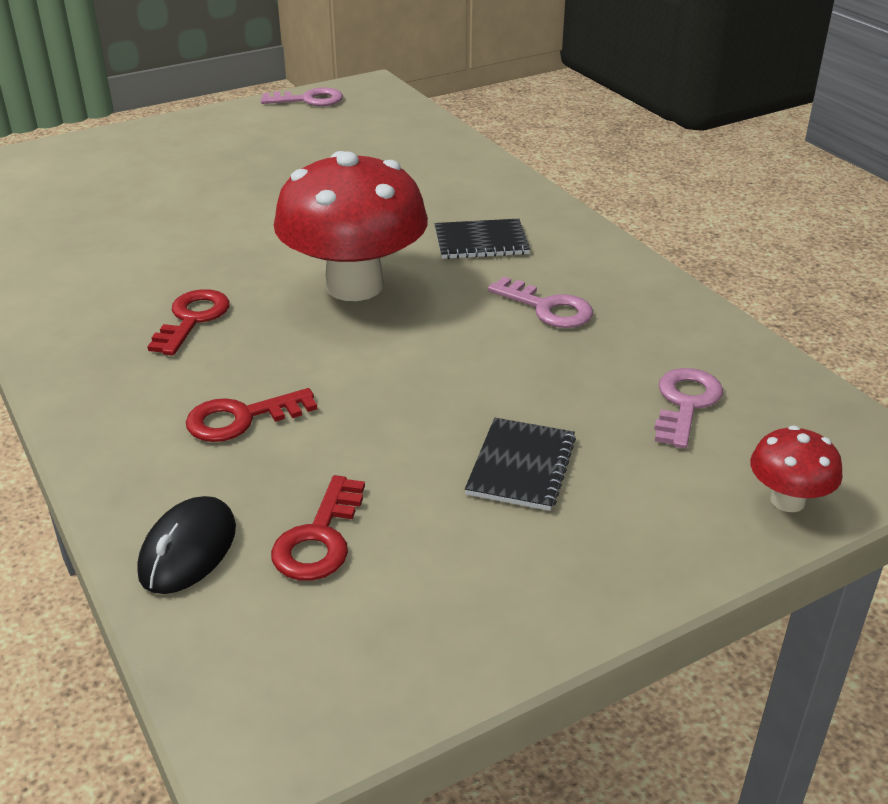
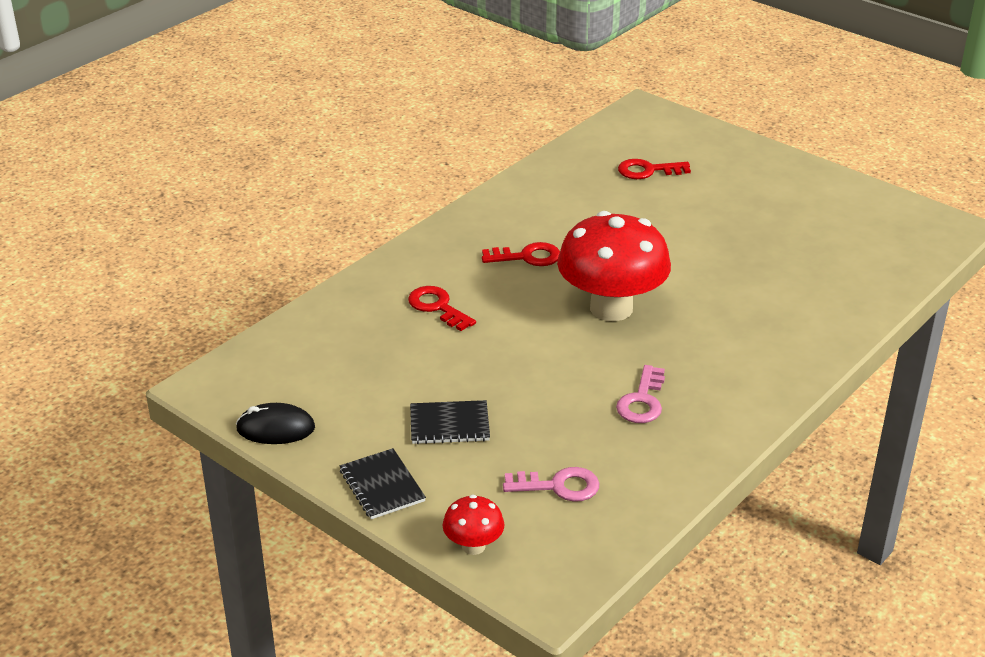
camera: 70 degrees right, 0 degrees up
(188, 550) = (320, 324): black mouse -> black mouse (275, 428)
(308, 100) = (890, 205): pink key -> none
(319, 538) = (349, 364): red key -> red key (648, 171)
(481, 241) = (717, 349): black notebook -> black notebook (382, 486)

